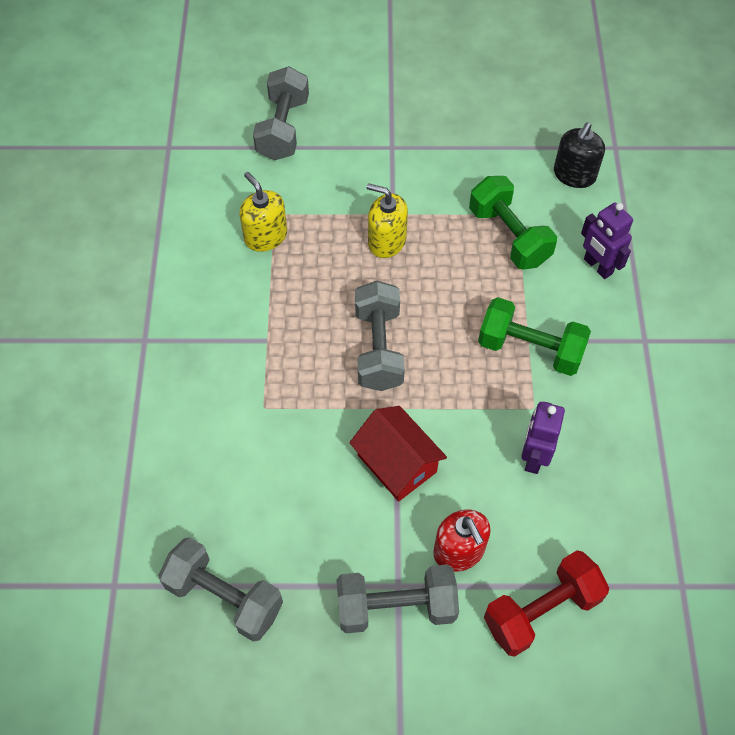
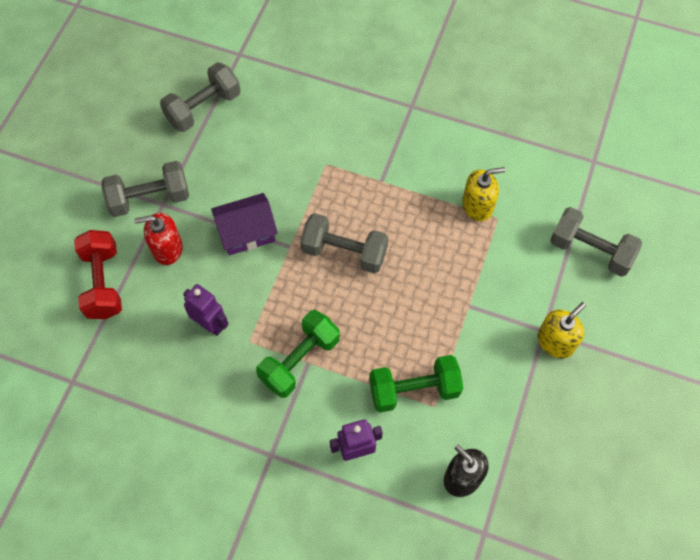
camera: 110 degrees right, 5 degrees up
(386, 241) = (442, 291): yellow soap dispenser -> yellow soap dispenser (555, 341)
(396, 607) = (149, 198): grey dumbbell -> grey dumbbell turned 60 degrees clockwise
(397, 463) = (247, 232): red house -> purple house

